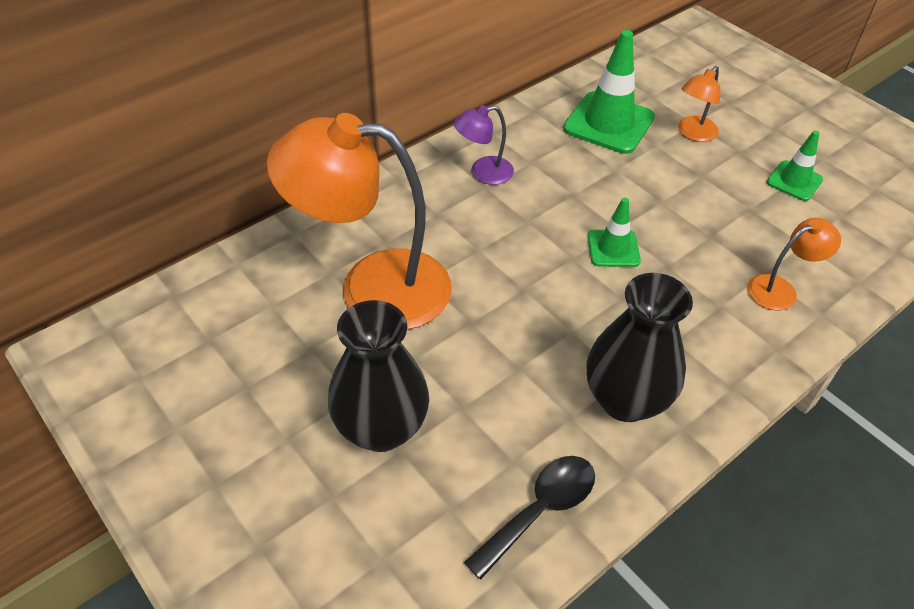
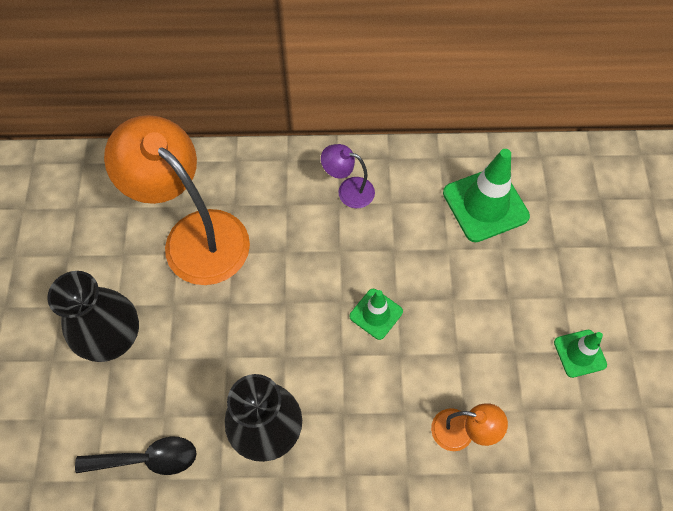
camera: 40 degrees right, 15 degrees up
(693, 134) = (543, 257): orange lamp -> none

